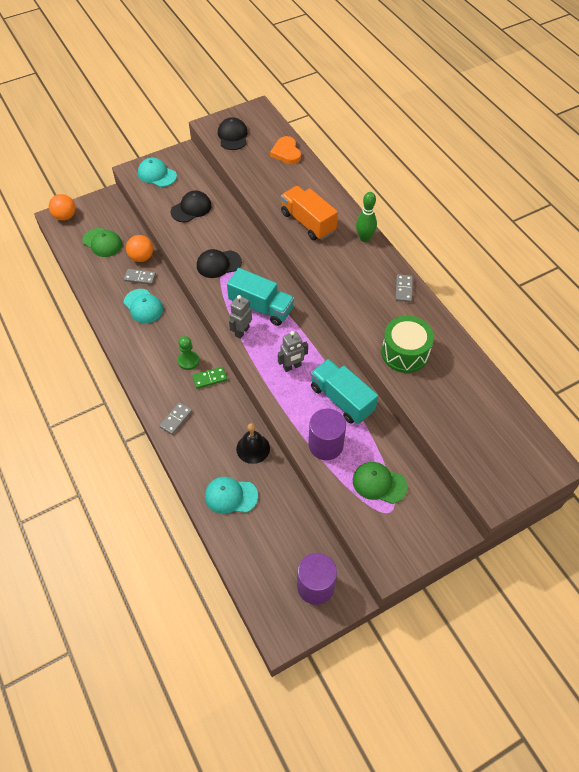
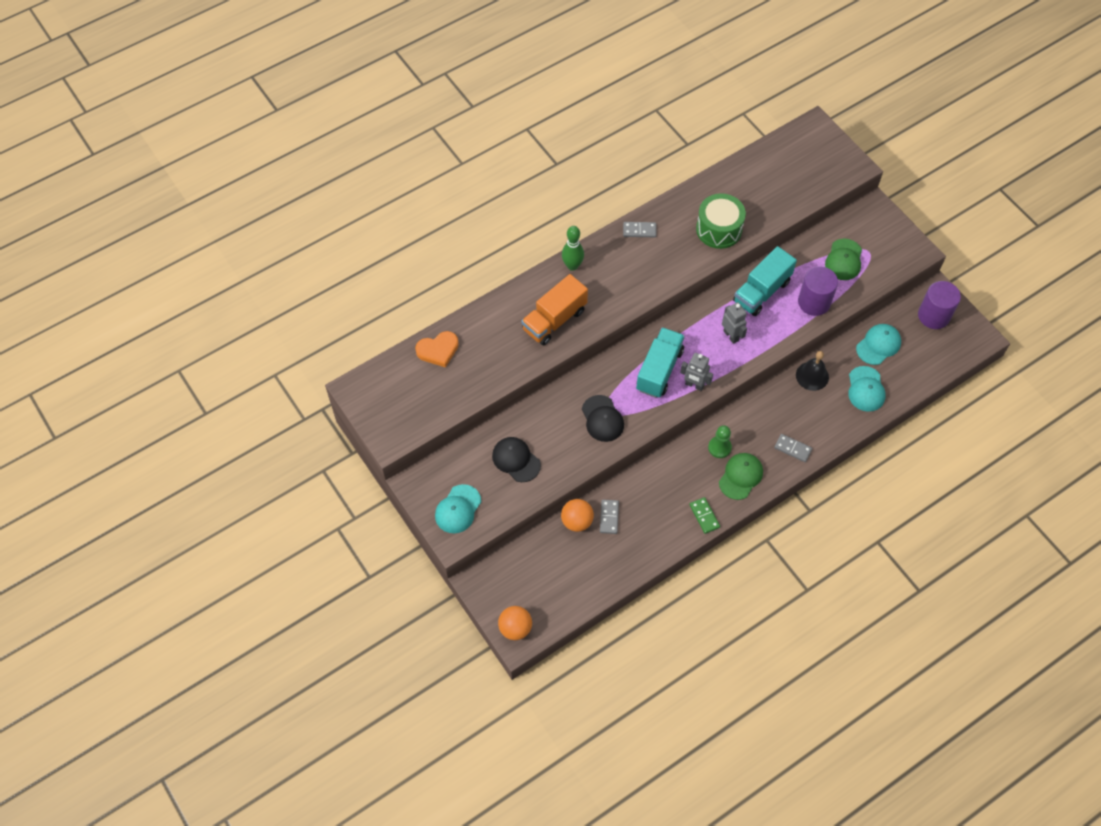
camera: 95 degrees left, 5 degrees up
(102, 243) = (557, 571): green cap -> green cap (740, 476)
(143, 306) = (651, 506): turquoise cap -> turquoise cap (878, 345)
(210, 378) = (738, 424): green domino -> green domino (704, 516)
(232, 136) = (410, 412): black cap -> none

